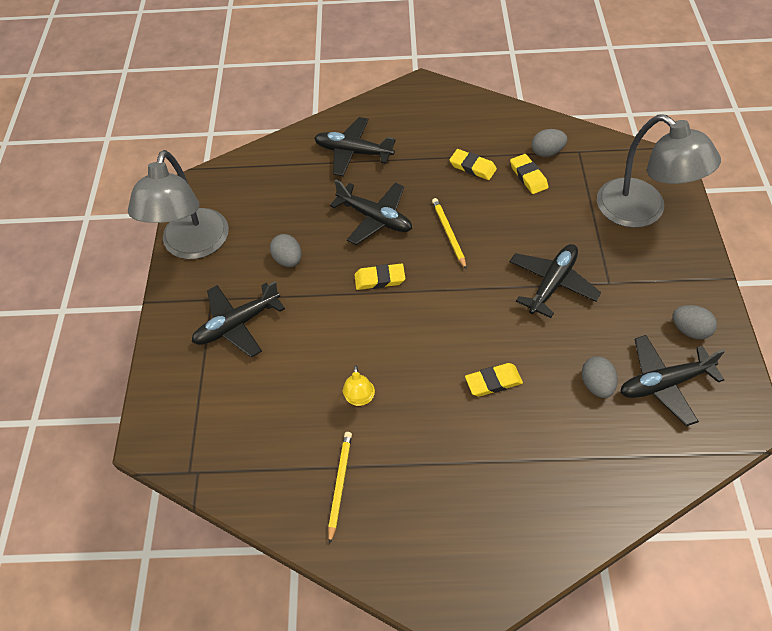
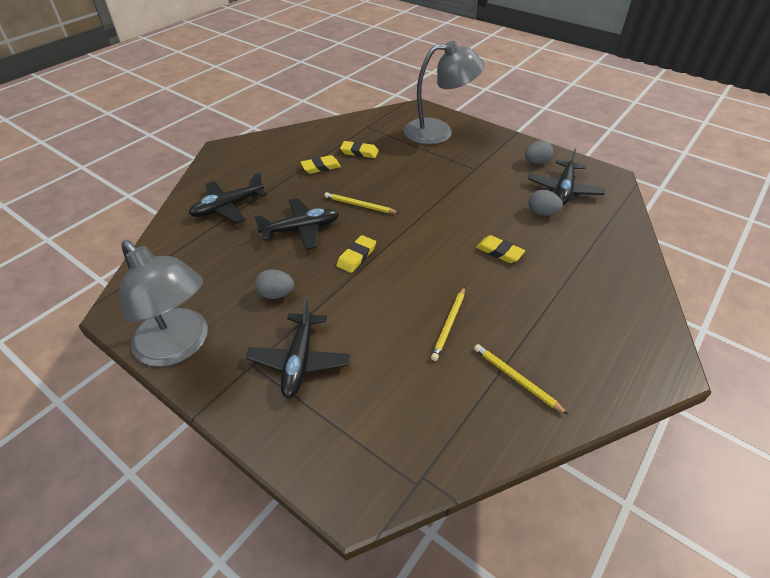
camera: 55 degrees left, 10 degrees down
(359, 398) = (449, 324): yellow lamp -> yellow pencil
(493, 382) = (499, 252): yellow eraser -> yellow eraser turned 75 degrees counterclockwise
(547, 152) = (351, 136): grey egg -> none
(552, 284) = (451, 188): black plane -> none

